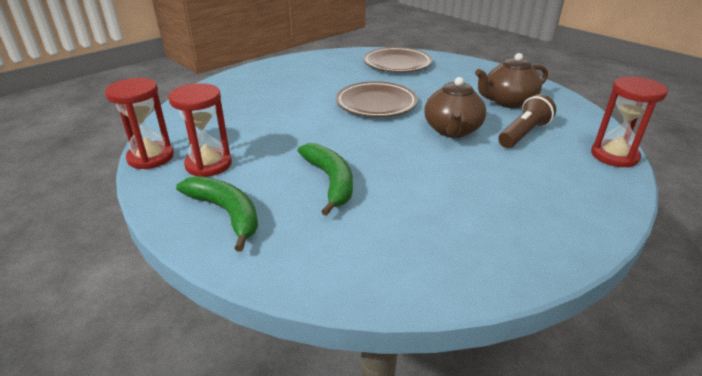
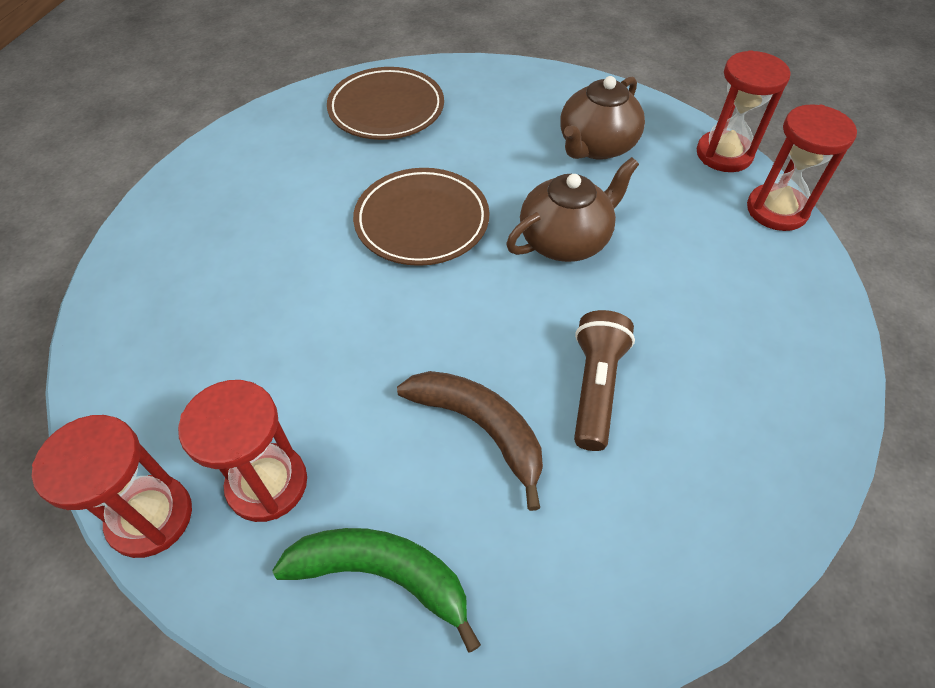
camera: 30 degrees left, 20 degrees up
(331, 181) = (480, 428): green banana -> brown banana
(452, 130) = (565, 240): brown teapot -> brown teapot turned 105 degrees counterclockwise
(523, 134) = (655, 209): brown flashlight -> brown flashlight (595, 387)
(596, 124) = (724, 154): none -> red hourglass

